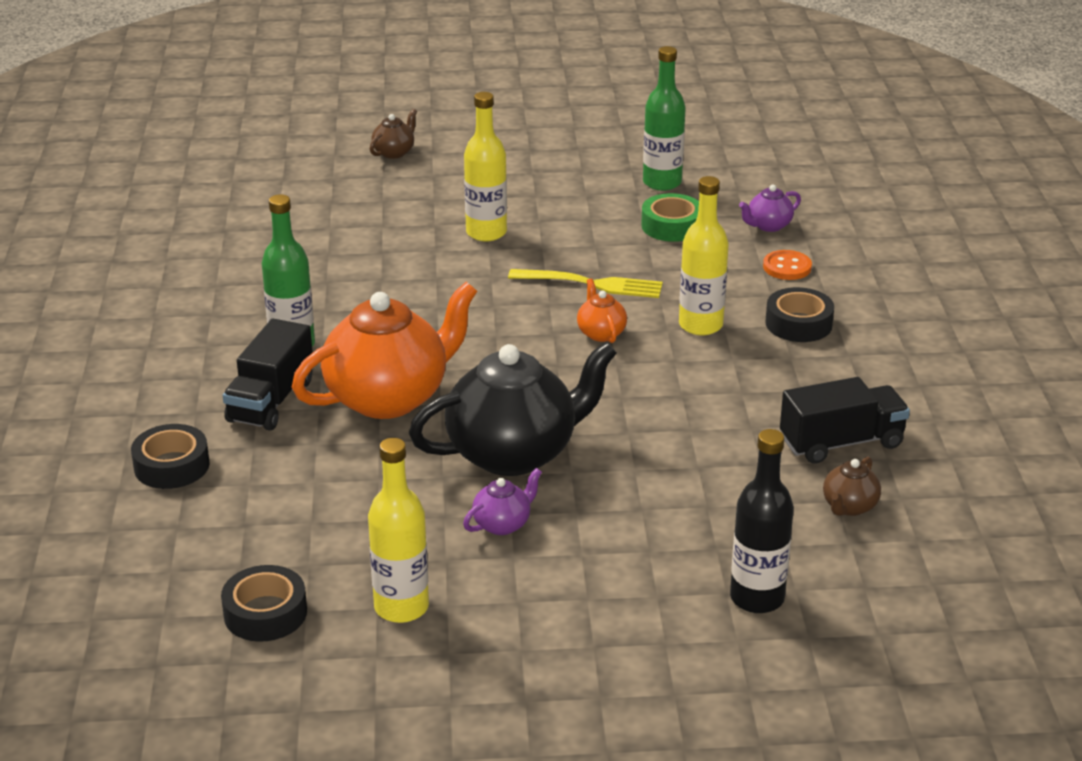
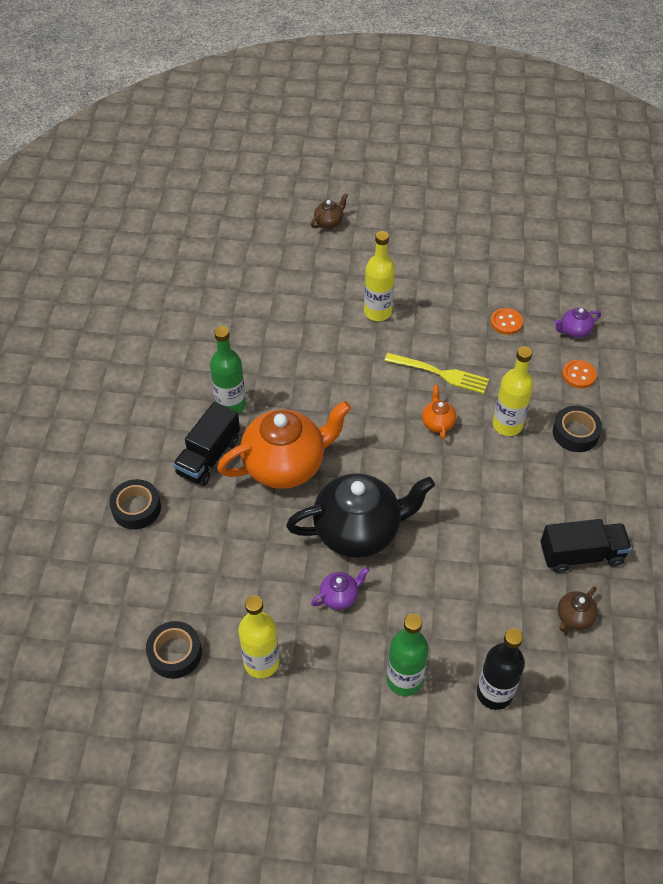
camera: 10 degrees right, 20 degrees up
(662, 183) = (508, 277): green bottle -> green bottle (404, 680)
(671, 226) = (506, 322): green tape -> orange button

